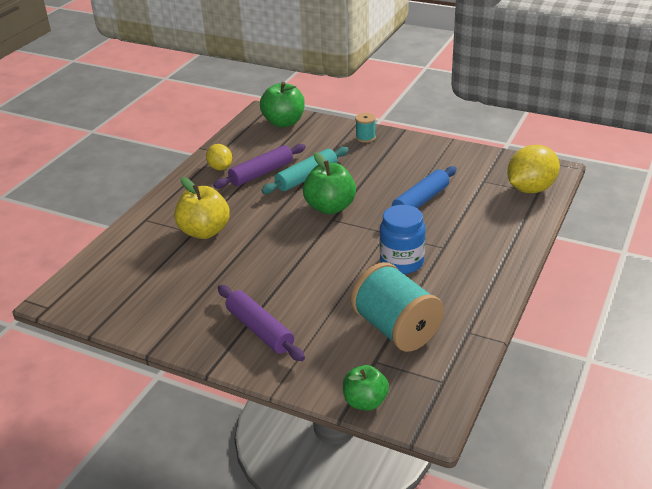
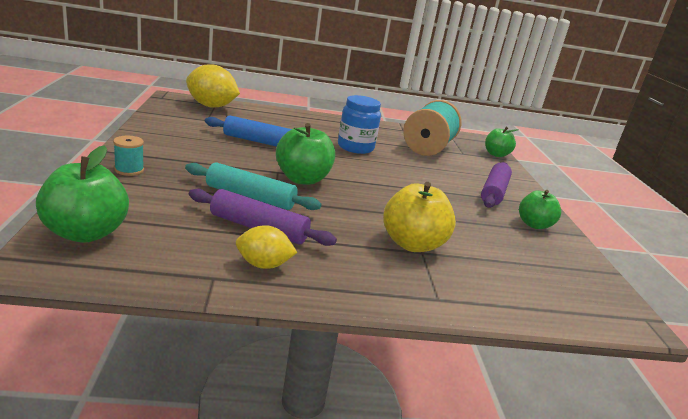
camera: 125 degrees left, 10 degrees down
(186, 323) = (534, 225): none -> green apple
(220, 168) = (263, 265): yellow lemon -> yellow lemon turned 60 degrees clockwise

